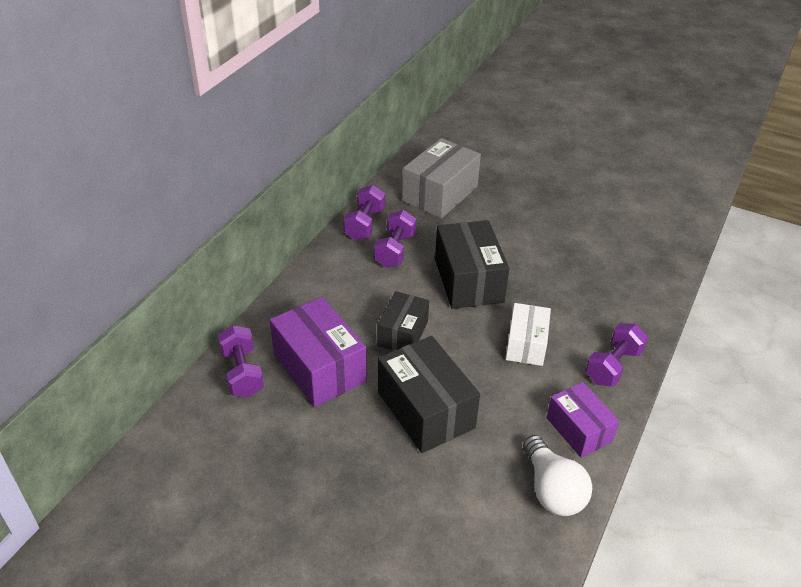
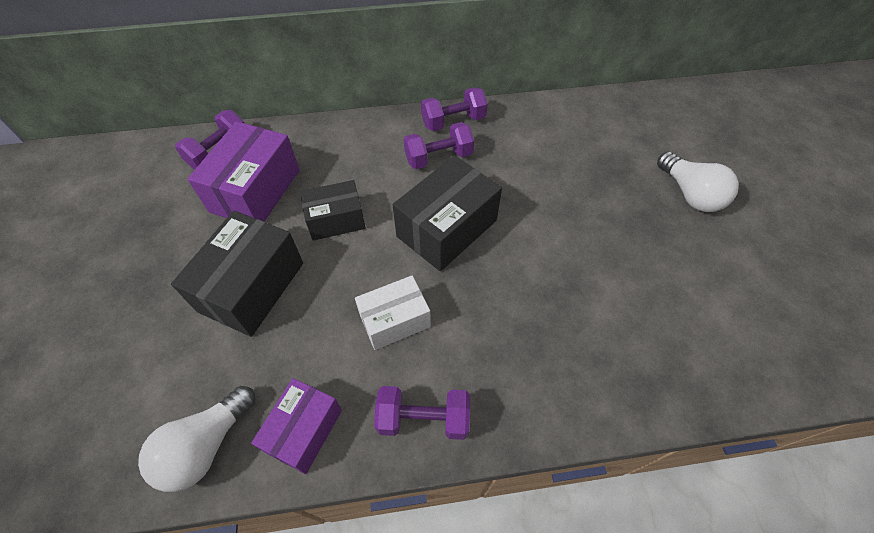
camera: 55 degrees right, 15 degrees up
(440, 194) = (549, 144): grey box -> none
(543, 164) = (690, 194): none -> white light bulb

